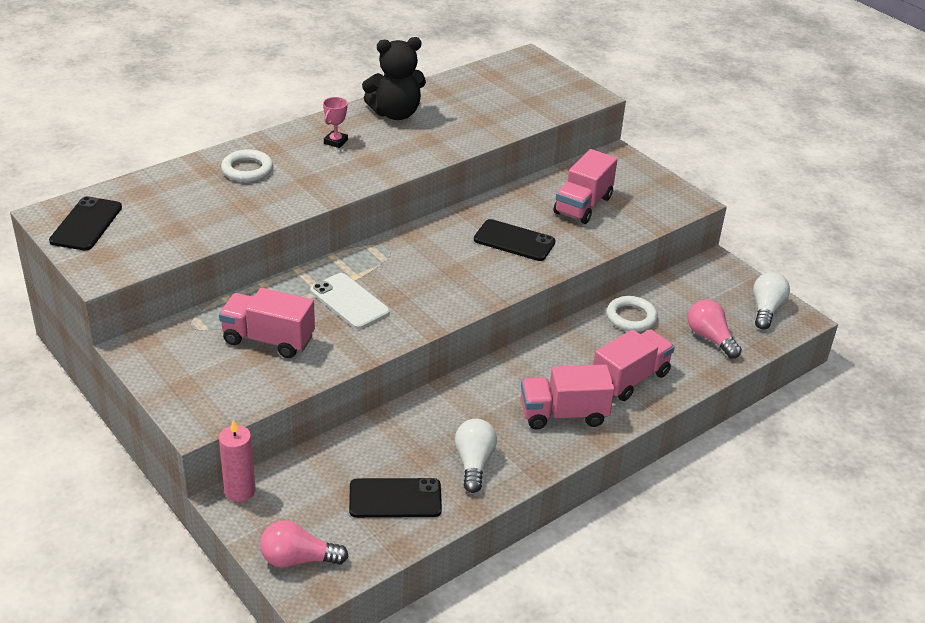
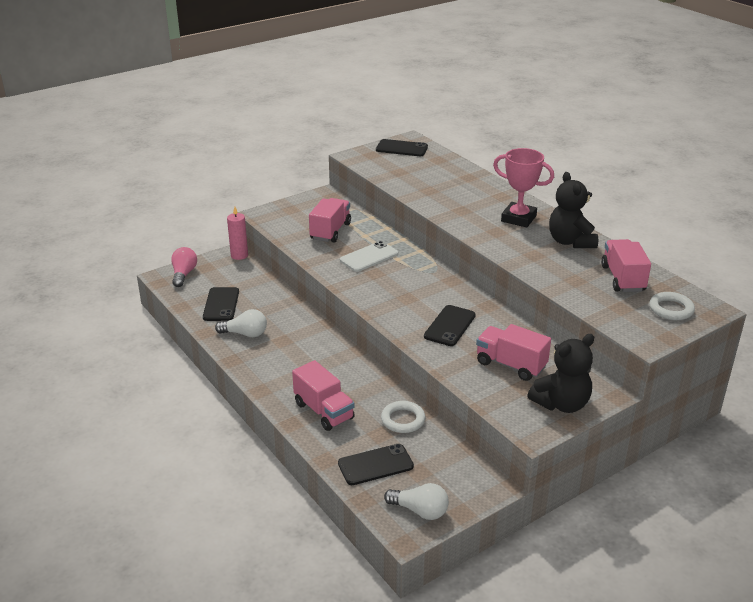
camera: 95 degrees right, 5 degrees down
(247, 170) = (472, 189): white ring -> white ring (671, 309)
(335, 142) = (518, 218): pink trophy -> pink trophy, size x2.02
(563, 414) = (287, 374): pink truck -> pink truck (622, 278)
(641, 182) = (561, 404): none -> black teddy bear
(710, 338) = (375, 465): pink light bulb -> black phone

